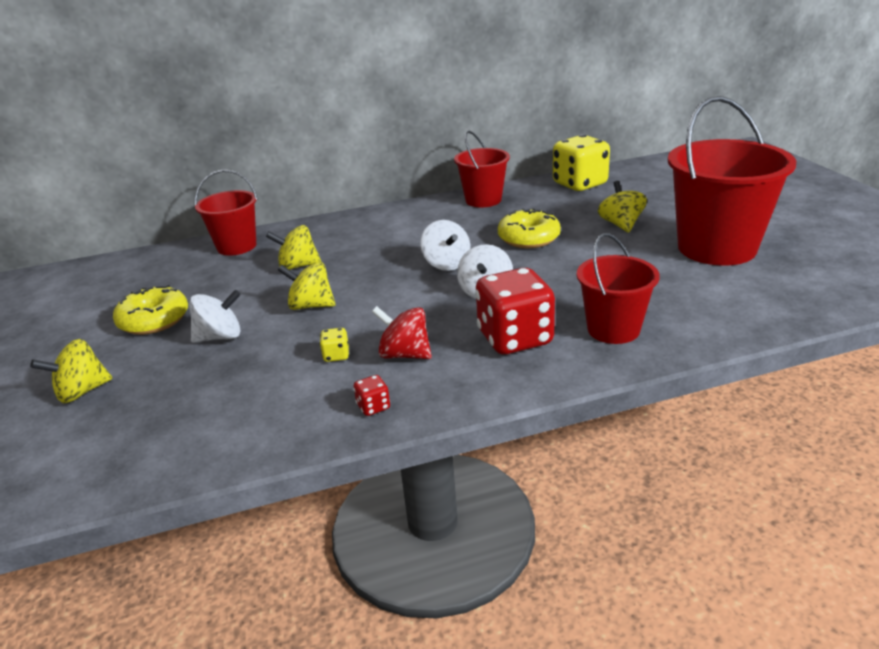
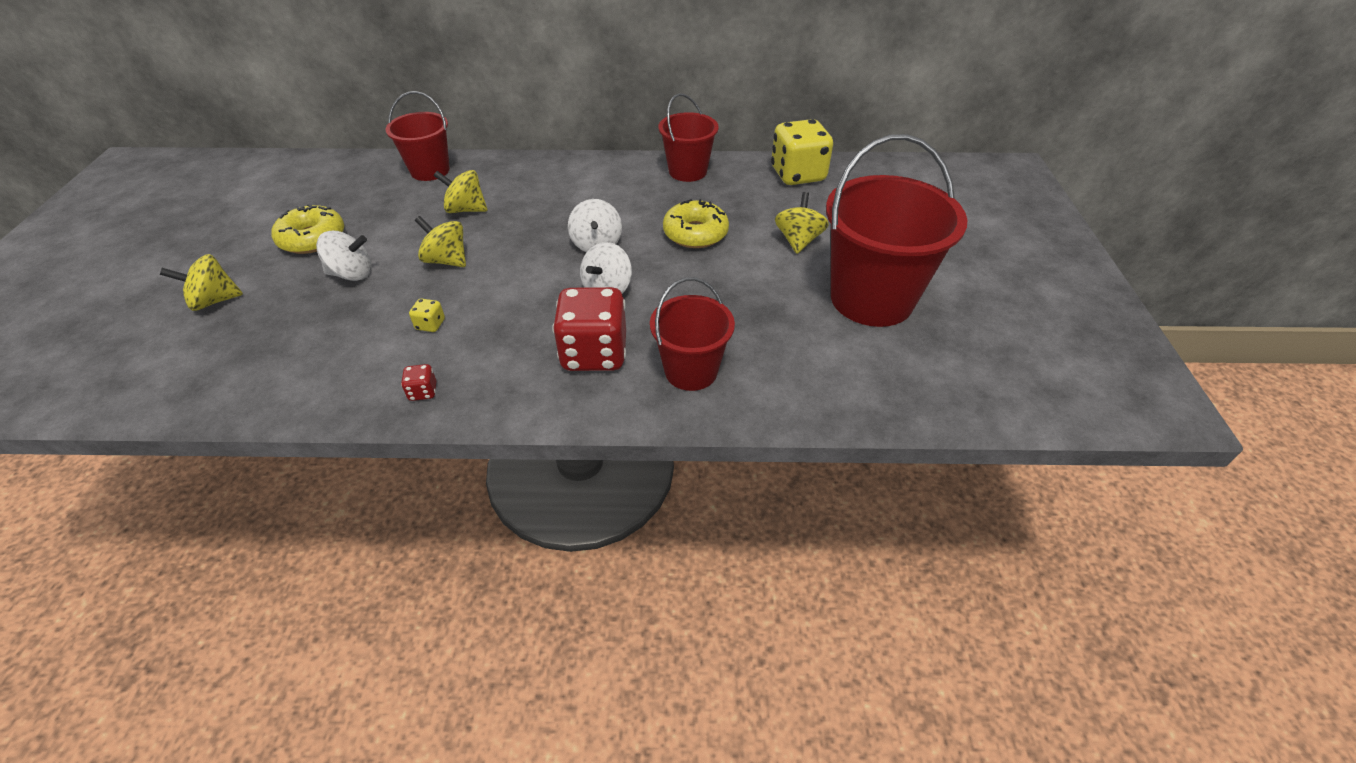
camera: 15 degrees right, 15 degrees up
(405, 354) = (487, 342): red spinning top -> none

